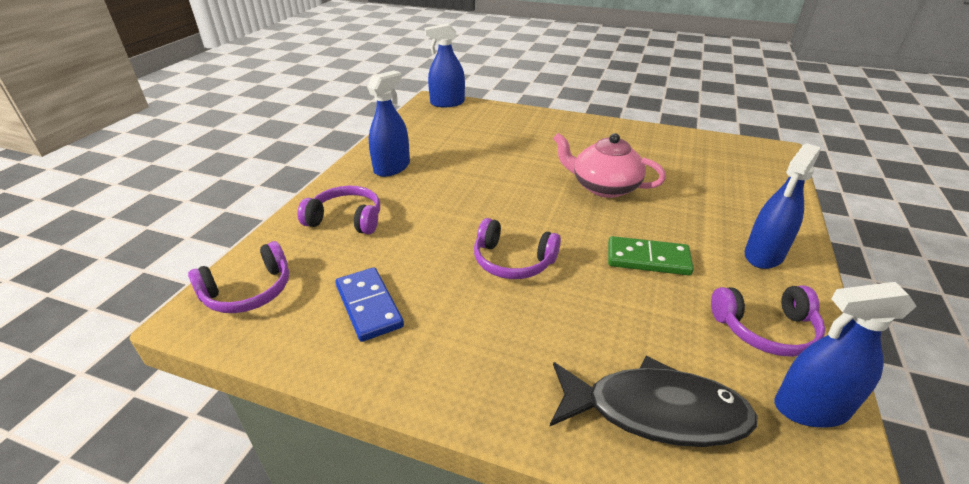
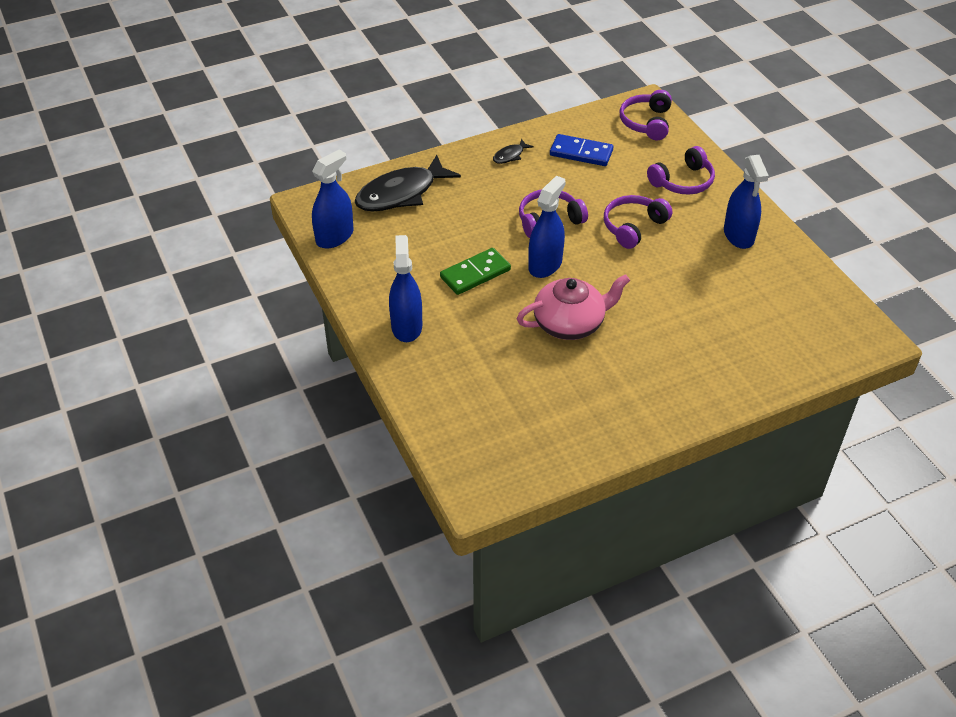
camera: 135 degrees right, 10 degrees up
(445, 362) = (510, 156): none -> black fish
(447, 103) = (856, 346): blue spray bottle -> blue spray bottle (545, 265)
(765, 329) = (376, 267): purple headphones -> purple headphones (633, 227)

